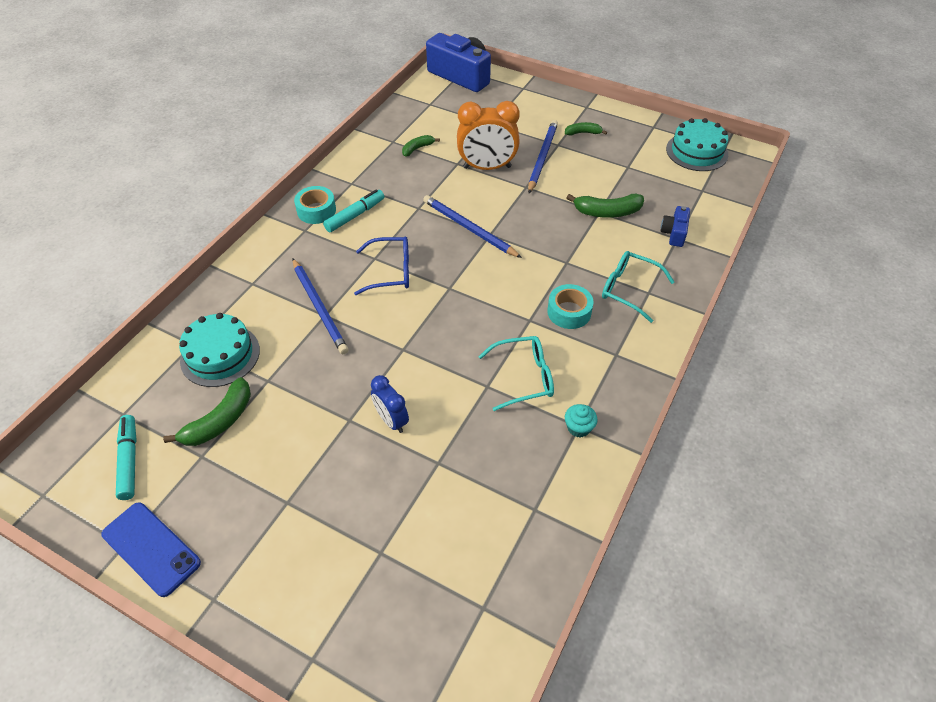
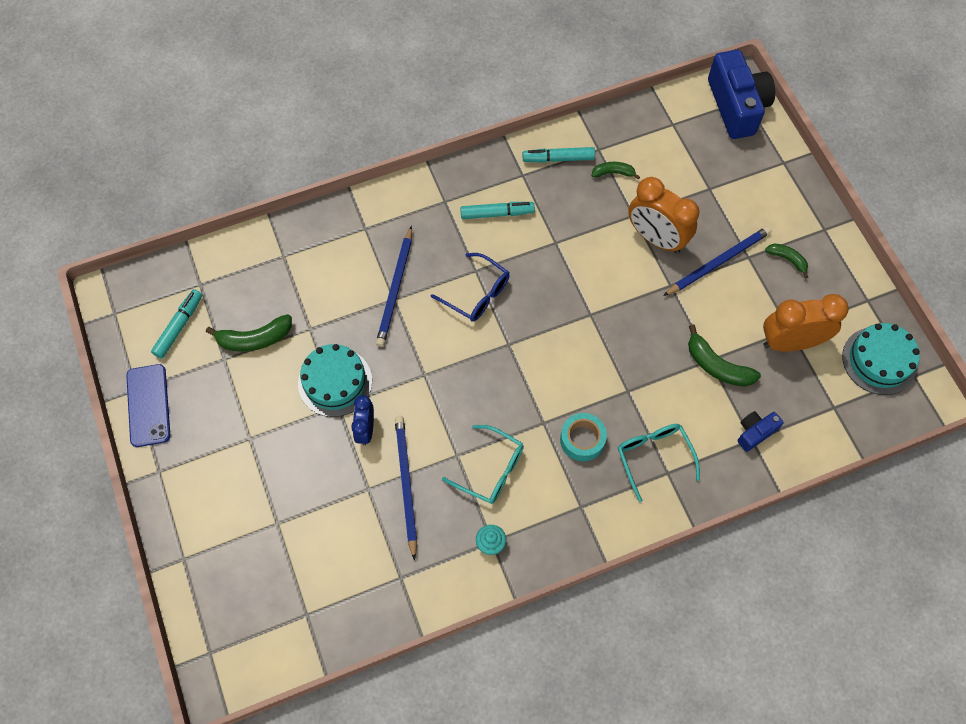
camera: 40 degrees right, 15 degrees up
(220, 355) = (295, 280): turquoise cake -> turquoise cake (335, 382)
(316, 210) = (470, 186): turquoise tape -> none
(368, 161) = (558, 159): none -> turquoise marker
(469, 228) = (578, 295): blue pencil -> blue pencil (406, 484)
(636, 173) = (790, 342): none -> orange clock

